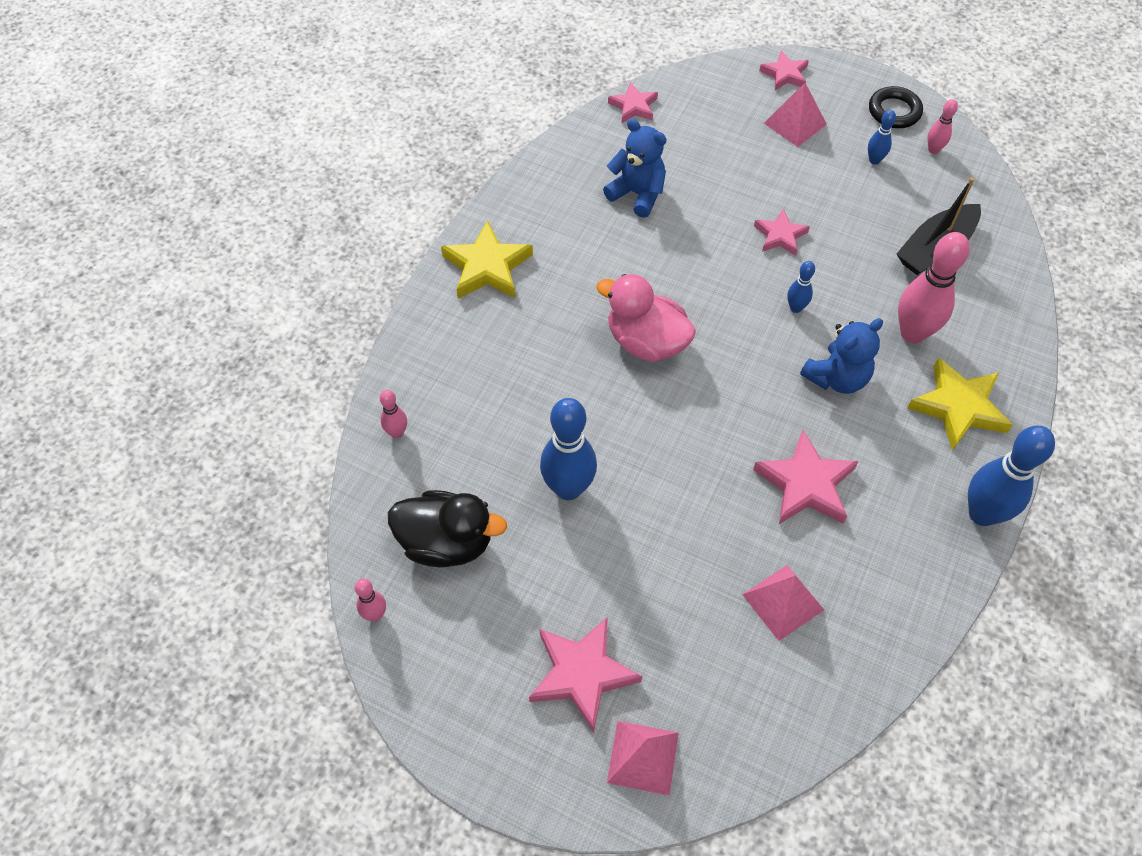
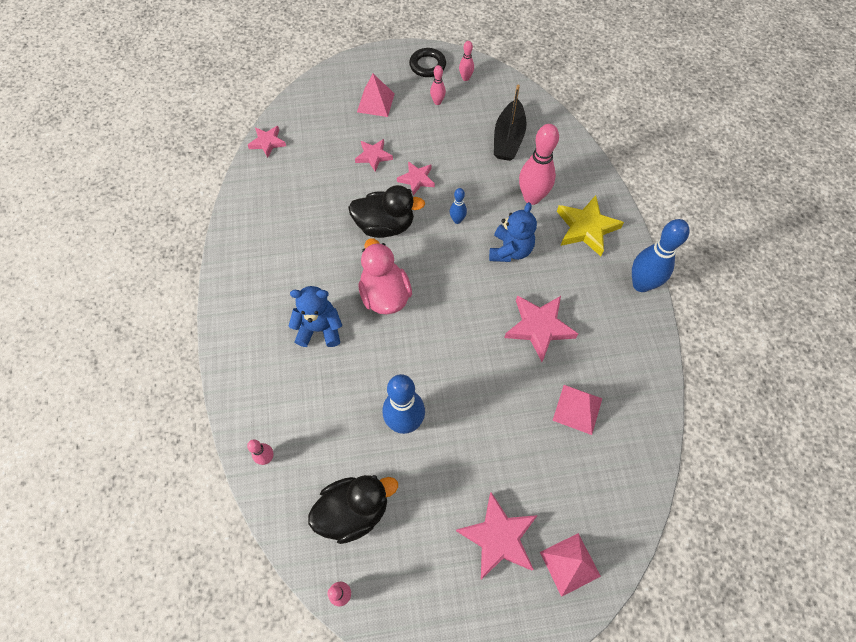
camera: 35 degrees left, 5 degrees up
(487, 267) = (247, 305): yellow star -> none
(637, 194) = (311, 200): blue teddy bear -> blue teddy bear (319, 329)
(646, 342) = (385, 295): pink duck -> pink duck turned 75 degrees clockwise
(703, 267) = (385, 225): none -> black duck
(785, 74) = (347, 74): pink star -> pink star (373, 156)
(874, 160) = (437, 102): blue bowling pin -> pink bowling pin

